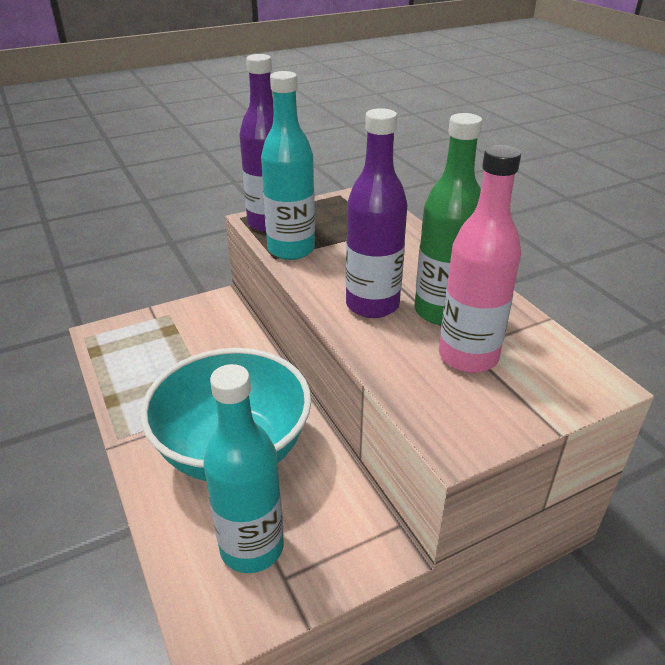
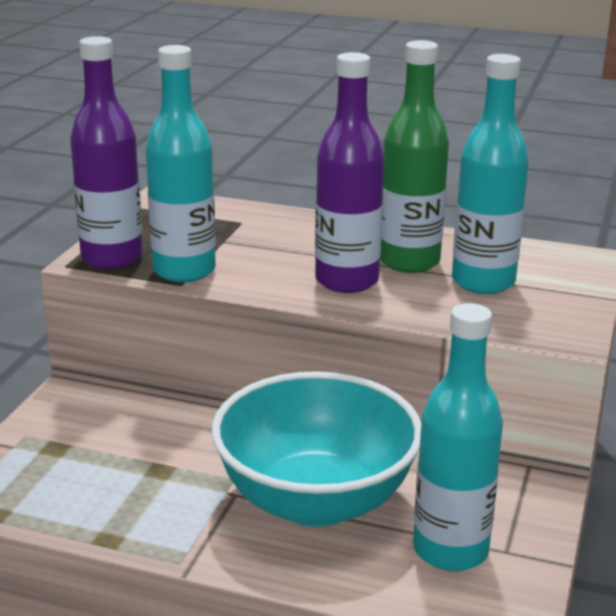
camera: 45 degrees left, 10 degrees down
(468, 356) = (483, 282): pink bottle -> turquoise bottle

